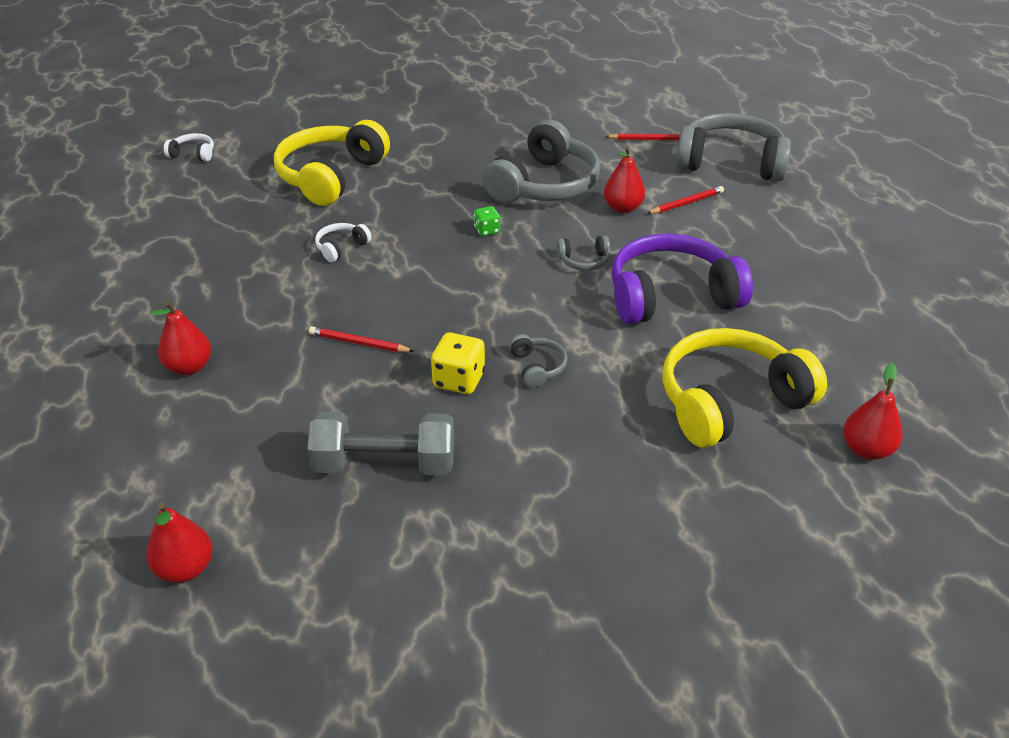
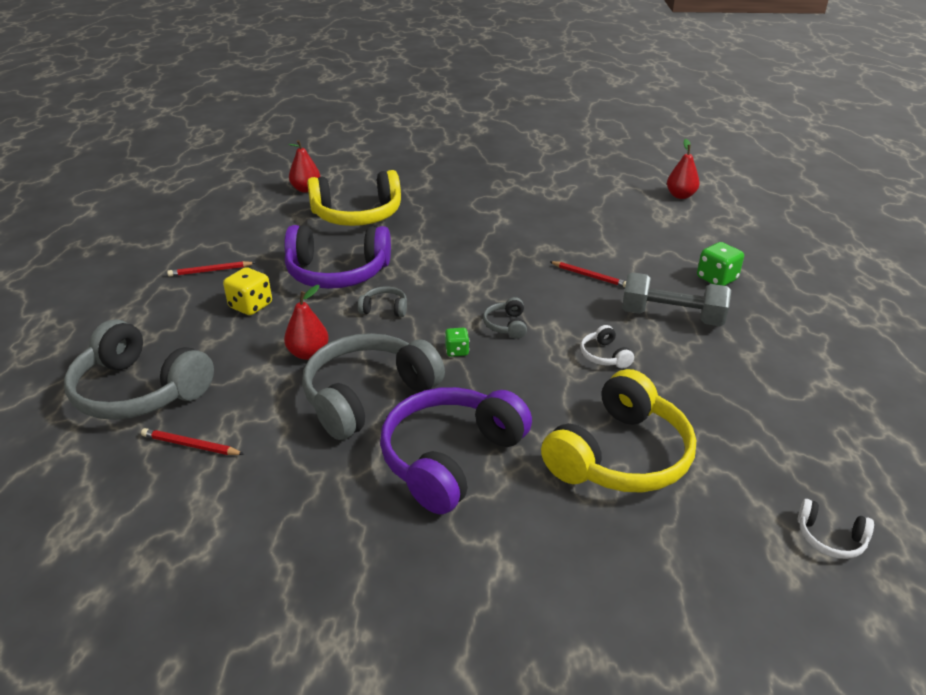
camera: 165 degrees left, 5 degrees down
(189, 367) = (716, 279): red pear -> green dice
(341, 247) = (604, 356): white headphones -> white headphones turned 105 degrees clockwise
(385, 464) = (576, 216): grey dumbbell -> grey dumbbell (671, 317)
(458, 158) = (451, 458): none -> purple headphones
(459, 380) = (521, 246): yellow dice -> yellow dice (251, 306)
(537, 367) = (465, 246): grey headphones -> grey headphones (506, 325)
(686, 203) = (241, 349): red pencil -> red pencil (210, 271)

